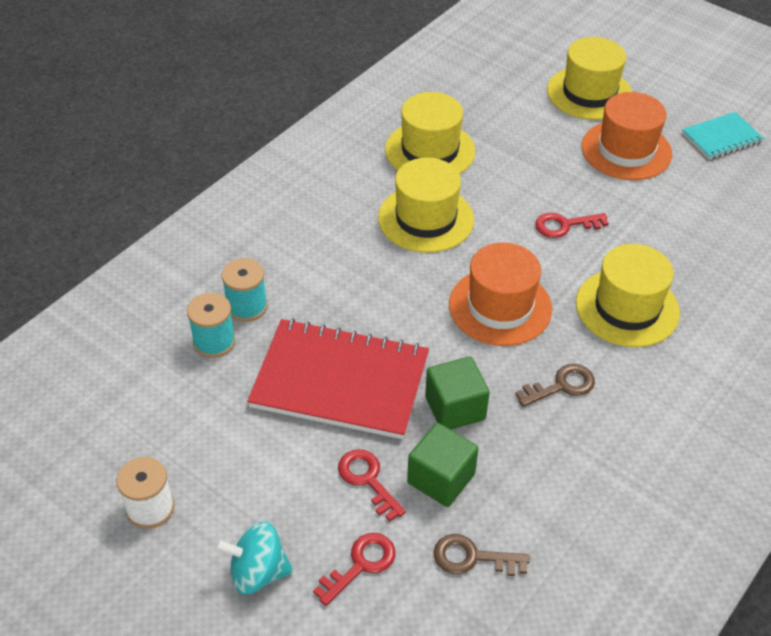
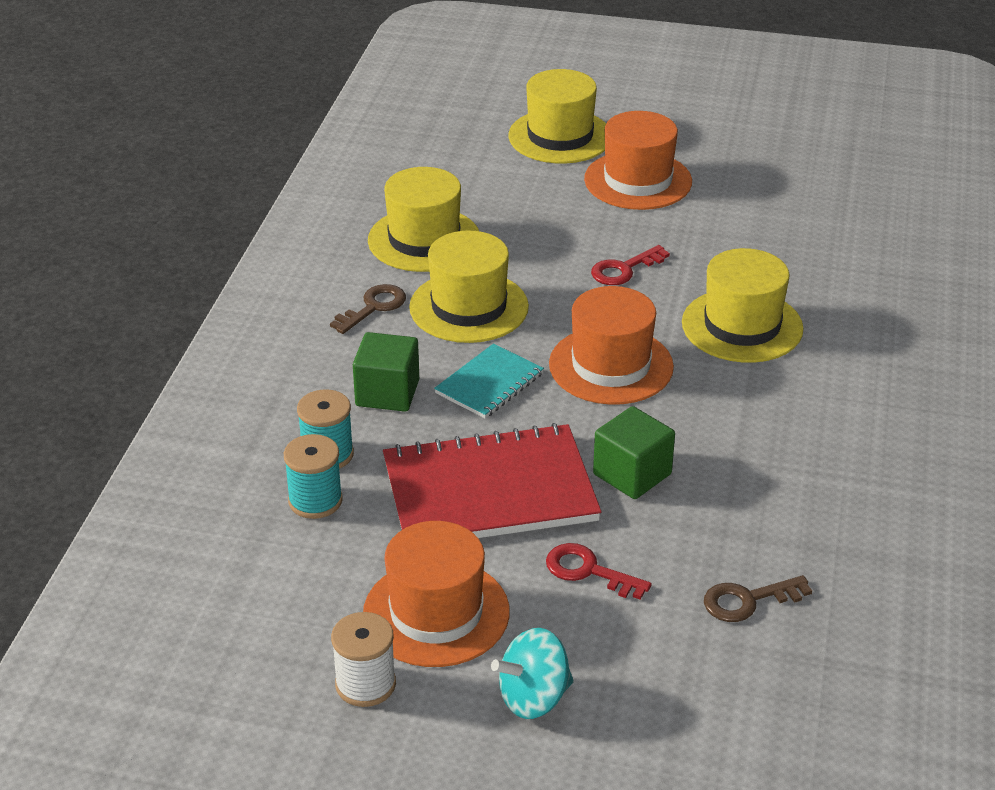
camera: 25 degrees left, 10 degrees down
(236, 469) = (436, 613): none -> orange hat
(360, 565) = (638, 650): red key -> none
(441, 478) = (664, 542): green cube -> green cube (387, 393)
(561, 386) = (726, 418): brown key -> brown key (373, 307)
(721, 137) = (727, 142): turquoise notebook -> turquoise notebook (489, 383)

